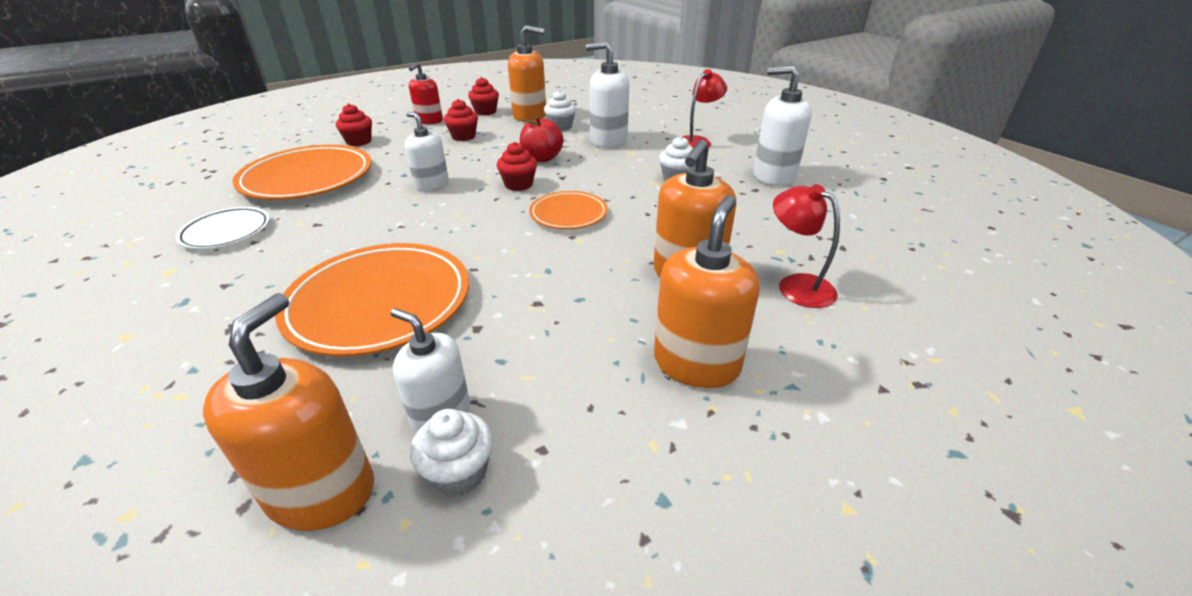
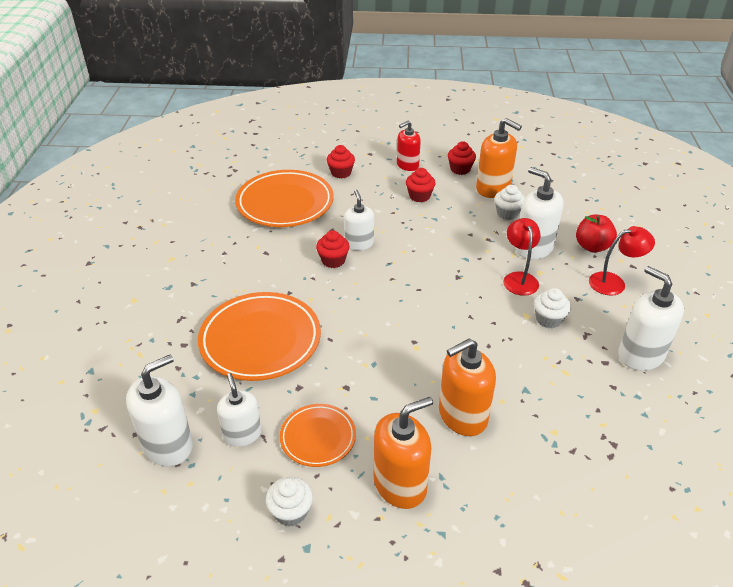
camera: 35 degrees right, 5 degrees up
(226, 232) = (214, 237): white plate -> none
(321, 491) = (168, 445): orange soap dispenser -> white soap dispenser
(459, 472) = (228, 472): white cupcake -> white cupcake (291, 512)
(518, 185) = (418, 271): red cupcake -> red cupcake (333, 260)
(542, 158) = (460, 248): red apple -> red apple (592, 247)
(568, 214) = (429, 319): orange plate -> orange plate (318, 437)
(796, 285) = (531, 467): red lamp -> red lamp (519, 278)

